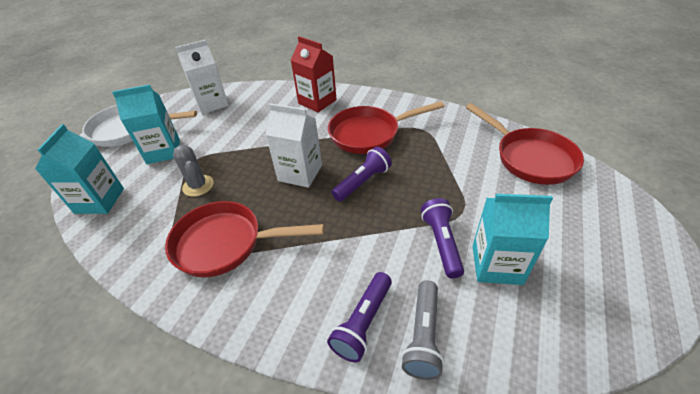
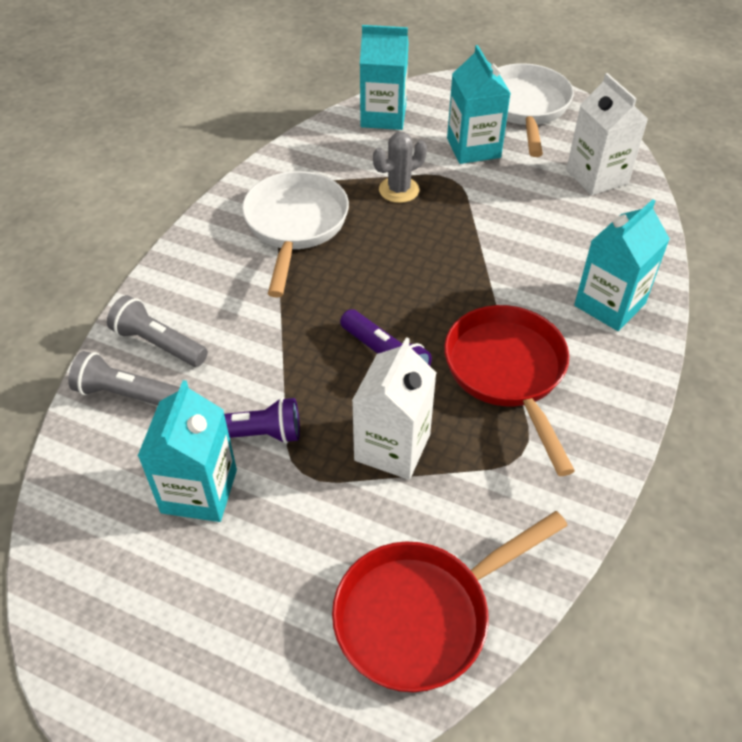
camera: 90 degrees right, 5 degrees up
(225, 243) = (295, 226): red pan -> white pan
(300, 173) = (413, 286): white carton -> white carton (392, 447)
(317, 102) = (609, 304): red carton -> turquoise carton
(363, 322) = (159, 344): purple flashlight -> grey flashlight

